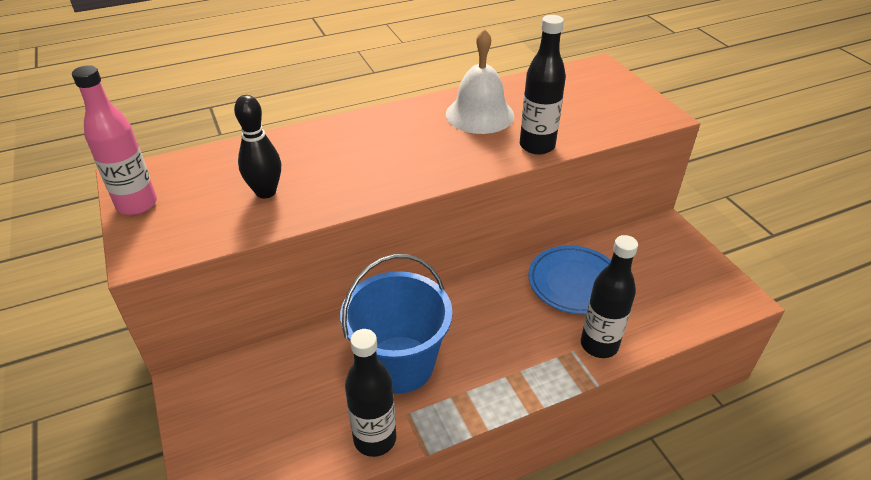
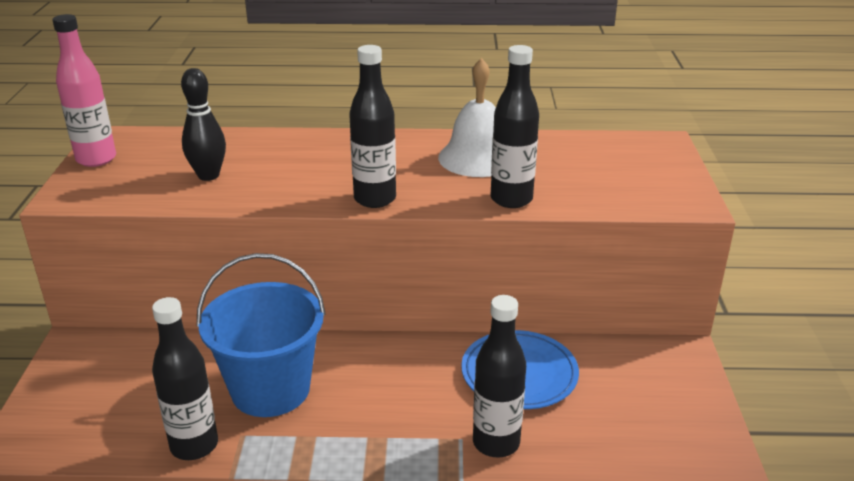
camera: 25 degrees right, 10 degrees down
(432, 175) = (375, 199): none -> black bottle

